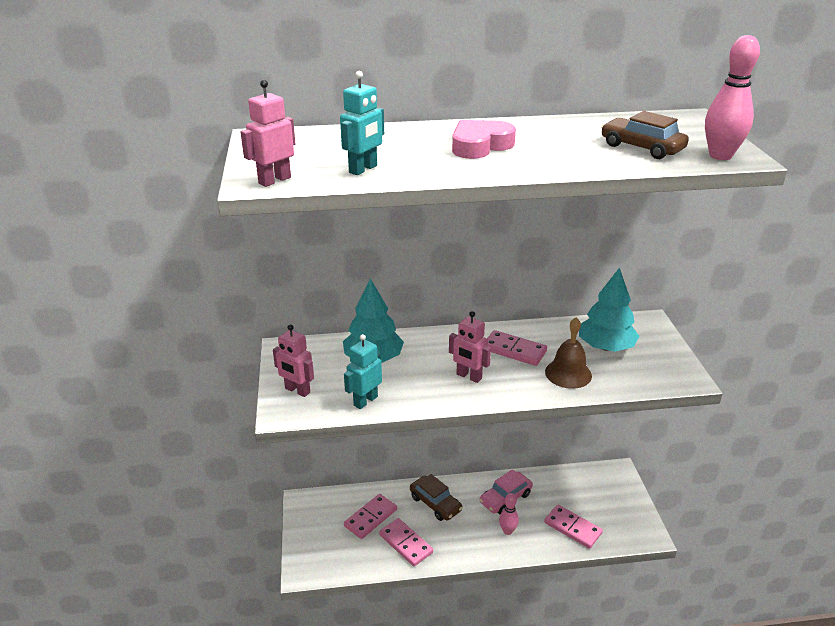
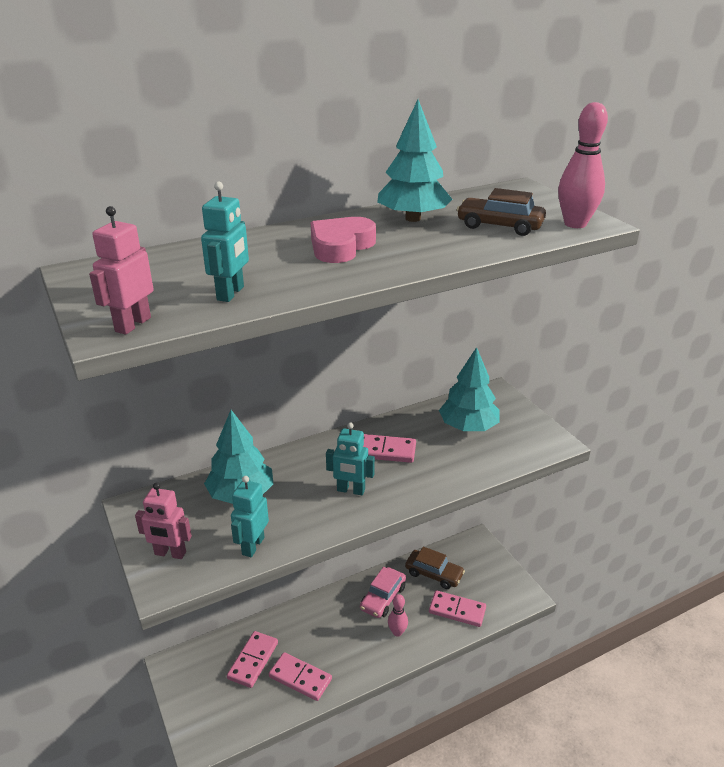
camera: 20 degrees left, 0 degrees up
(435, 503) = (315, 624): brown car -> brown car (434, 574)
(468, 376) = (350, 490): pink robot -> turquoise robot
(562, 131) = (413, 218): none -> turquoise tree
(568, 373) = (446, 463): brown bell -> none

